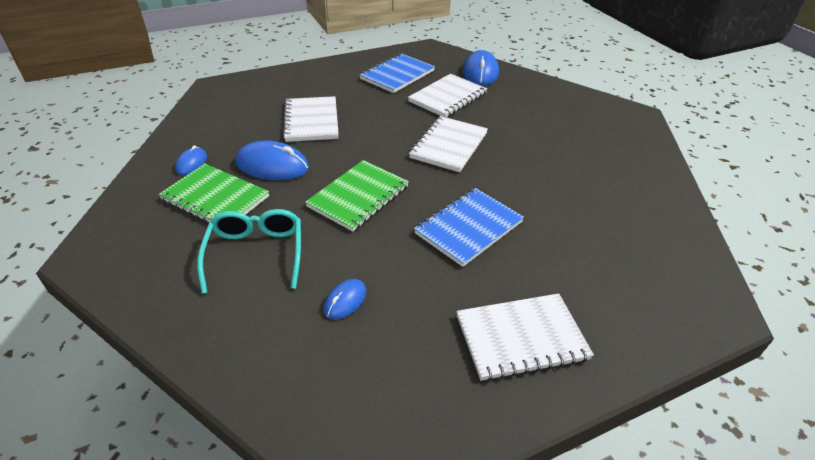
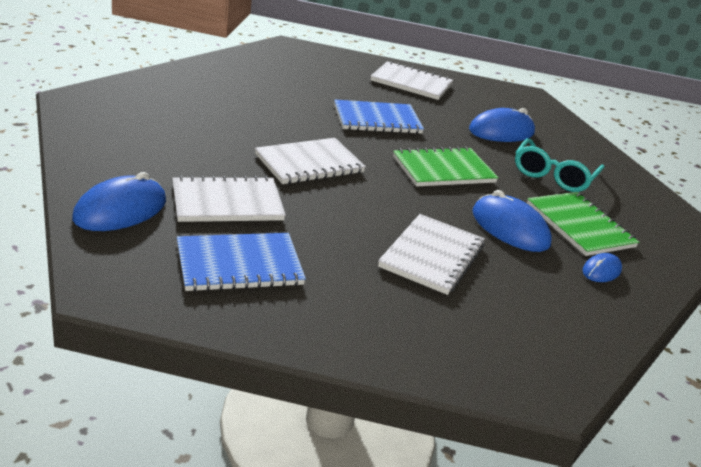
camera: 150 degrees left, 10 degrees down
(345, 300) = (501, 131): blue mouse -> blue mouse, size x1.84

